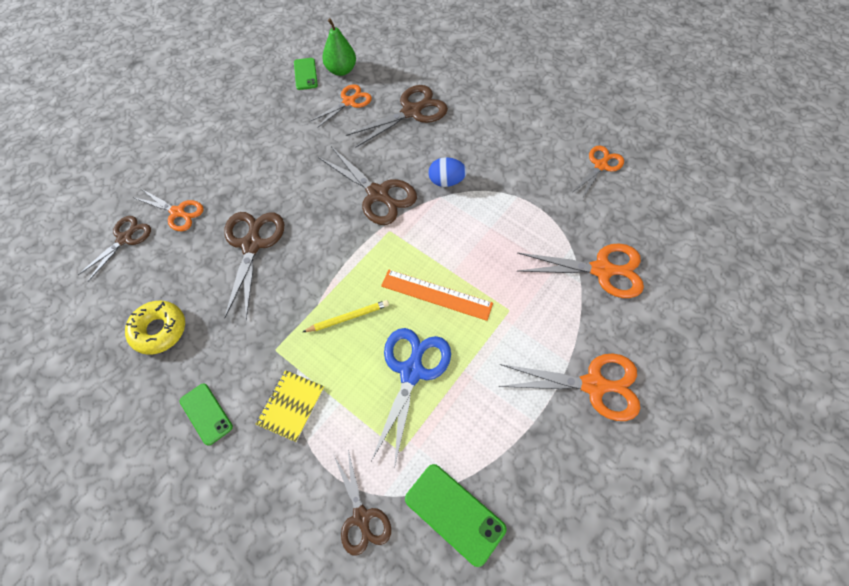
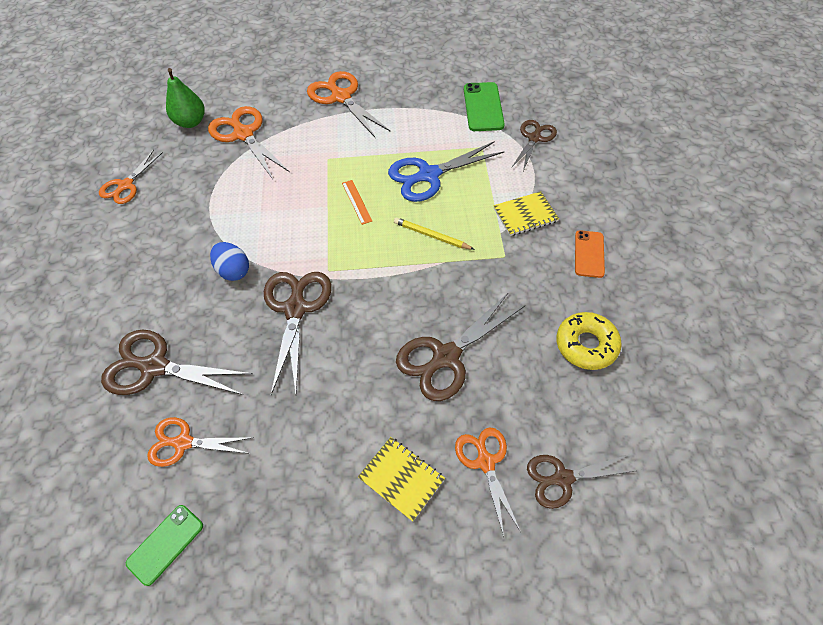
camera: 130 degrees left, 5 degrees down
(206, 414) = (589, 254): green phone -> orange phone
(219, 171) = (401, 478): none -> yellow notebook
(341, 70) = (128, 504): green pear -> green pear (191, 122)
(436, 294) = (356, 202): orange ruler -> orange ruler, size x0.56
(601, 165) = (125, 185): orange scissors -> orange scissors turned 60 degrees counterclockwise

